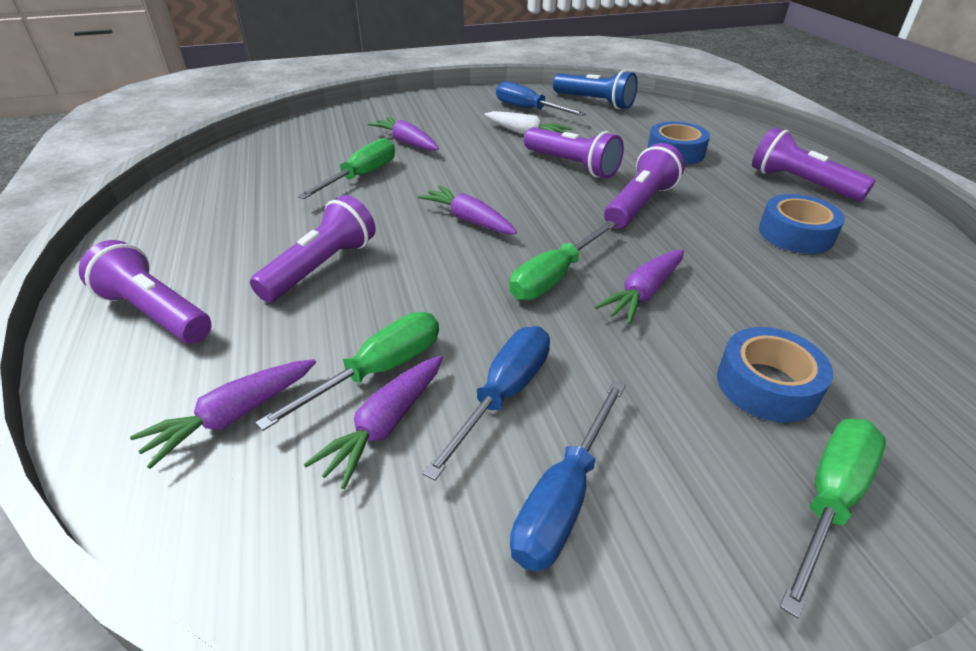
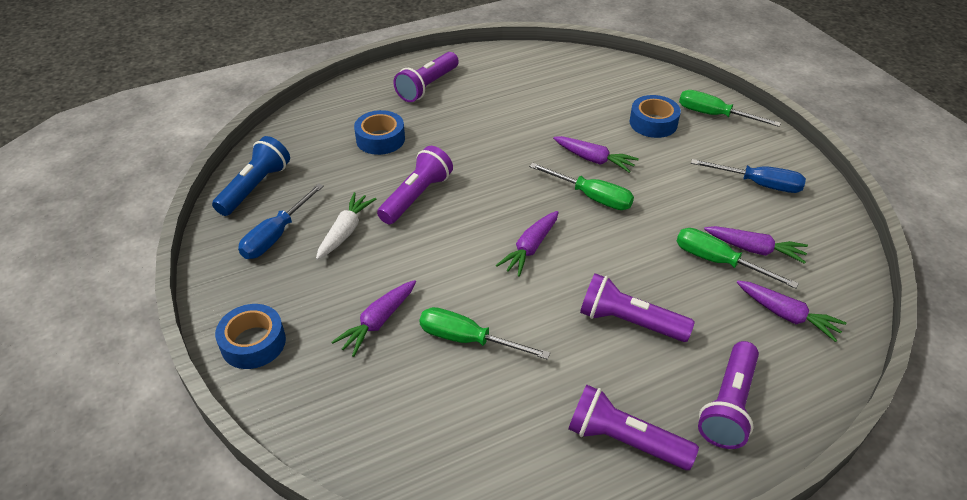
camera: 100 degrees left, 5 degrees up
(503, 395) = (708, 209): blue screwdriver -> none
(639, 204) = (478, 159): purple flashlight -> purple flashlight (624, 441)
(795, 234) = (501, 97): blue tape -> blue tape (253, 343)

